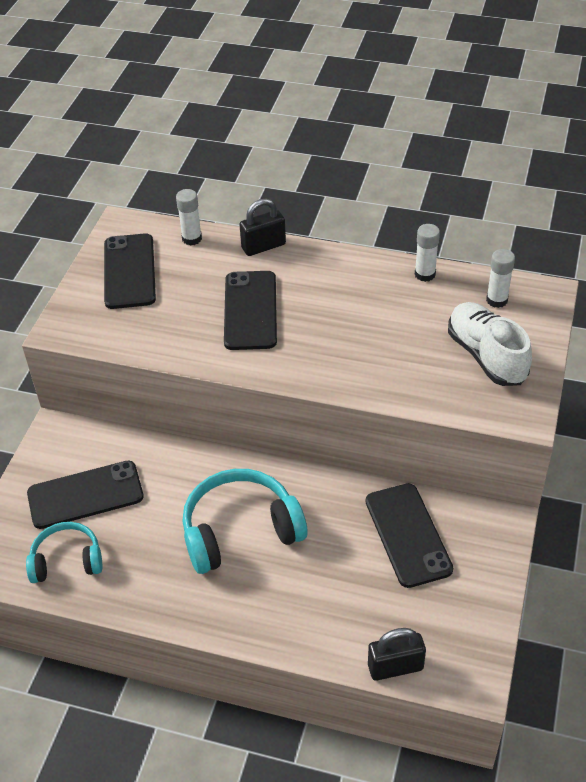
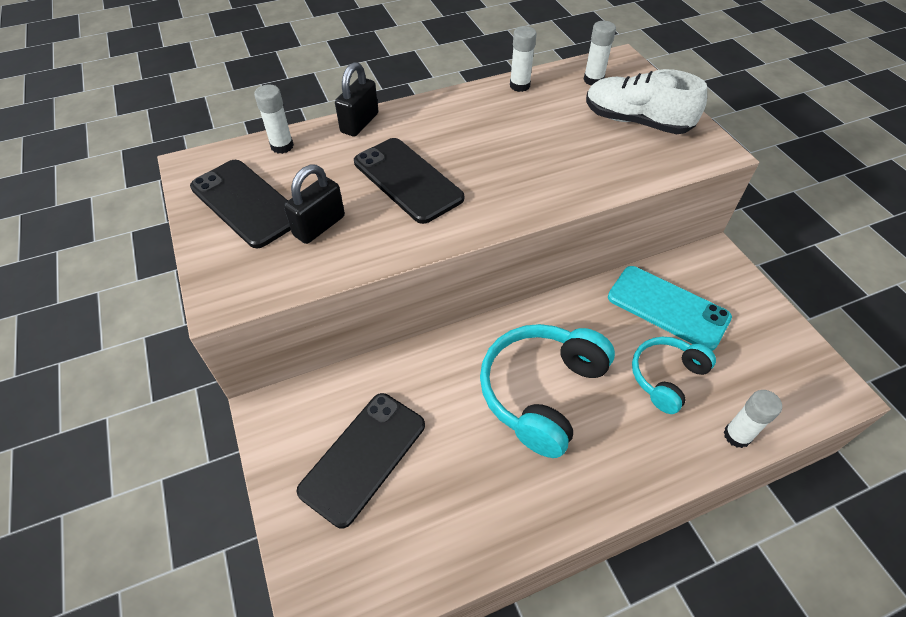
camera: 40 degrees left, 5 degrees up
(67, 561) = (410, 540): turquoise headphones -> turquoise headphones (666, 377)
(349, 652) = (737, 435): none -> white glue stick
(395, 667) = (779, 421): black padlock -> black padlock (319, 226)
(407, 535) = (667, 307): black phone -> turquoise phone

